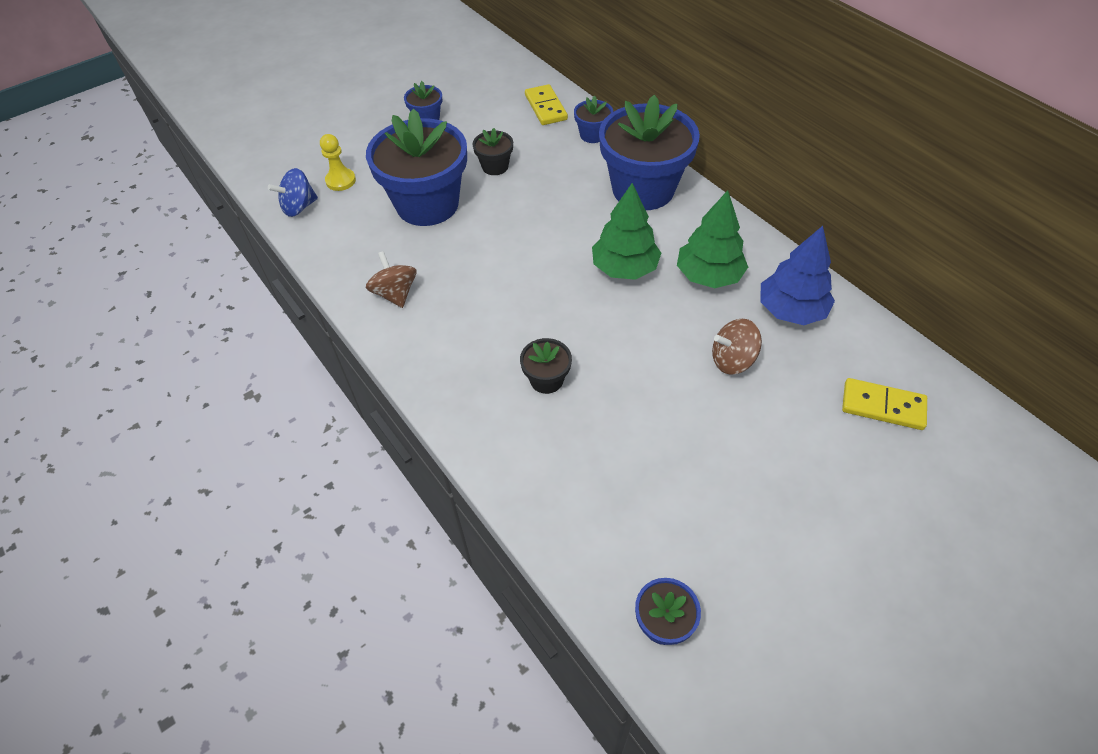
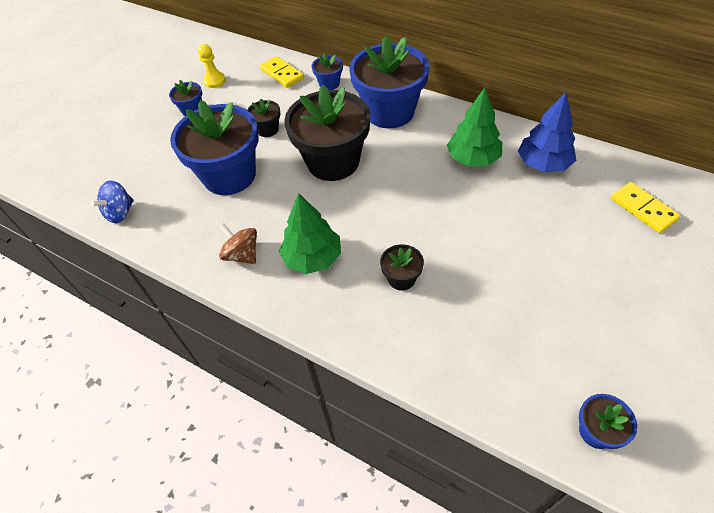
camera: 20 degrees left, 0 degrees up
(341, 181) = (145, 180): yellow pawn -> yellow pawn (214, 81)
(546, 226) = (333, 161): none -> black flower pot
(624, 268) = (410, 173): green tree -> green tree (312, 258)
(732, 360) = (525, 213): brown spinning top -> none
(882, 406) = (643, 209): yellow domino -> yellow domino turned 60 degrees clockwise

